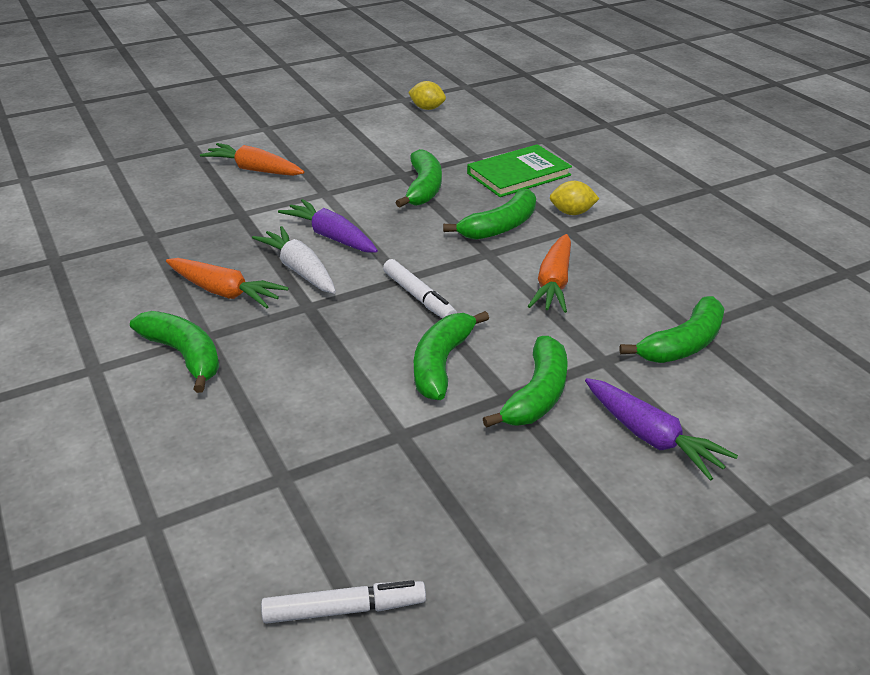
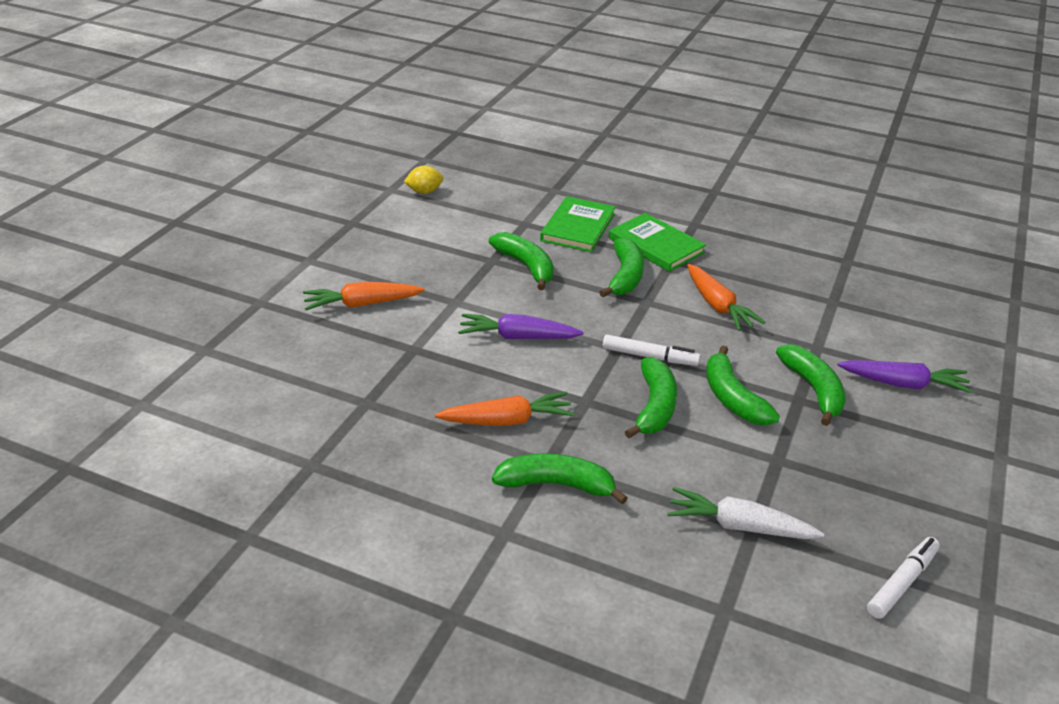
camera: 40 degrees left, 0 degrees up
(300, 270) = (536, 375): white carrot -> white carrot (739, 526)
(572, 213) = (656, 245): yellow lemon -> green book
(683, 344) = (842, 314): green banana -> green banana (654, 407)

